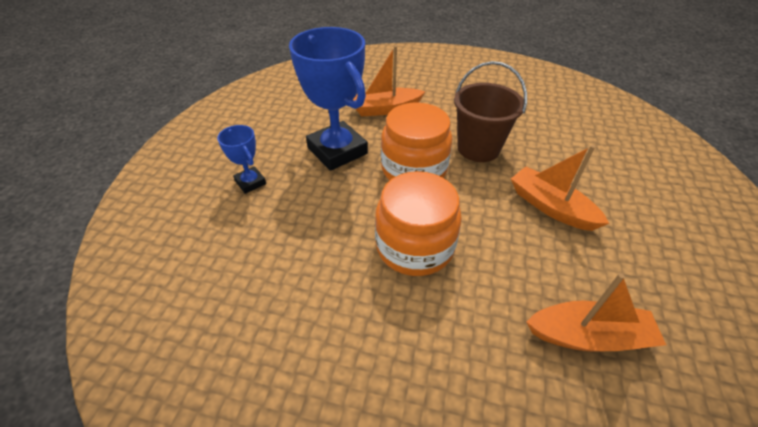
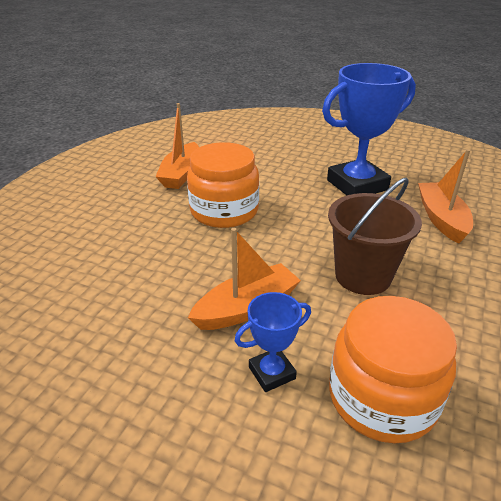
camera: 100 degrees right, 10 degrees down
(250, 182) = (315, 148): blue trophy -> blue trophy (272, 373)
(414, 169) = (326, 224): orange jar -> orange jar (382, 397)
(588, 336) = (93, 280): orange boat -> orange boat (181, 174)

